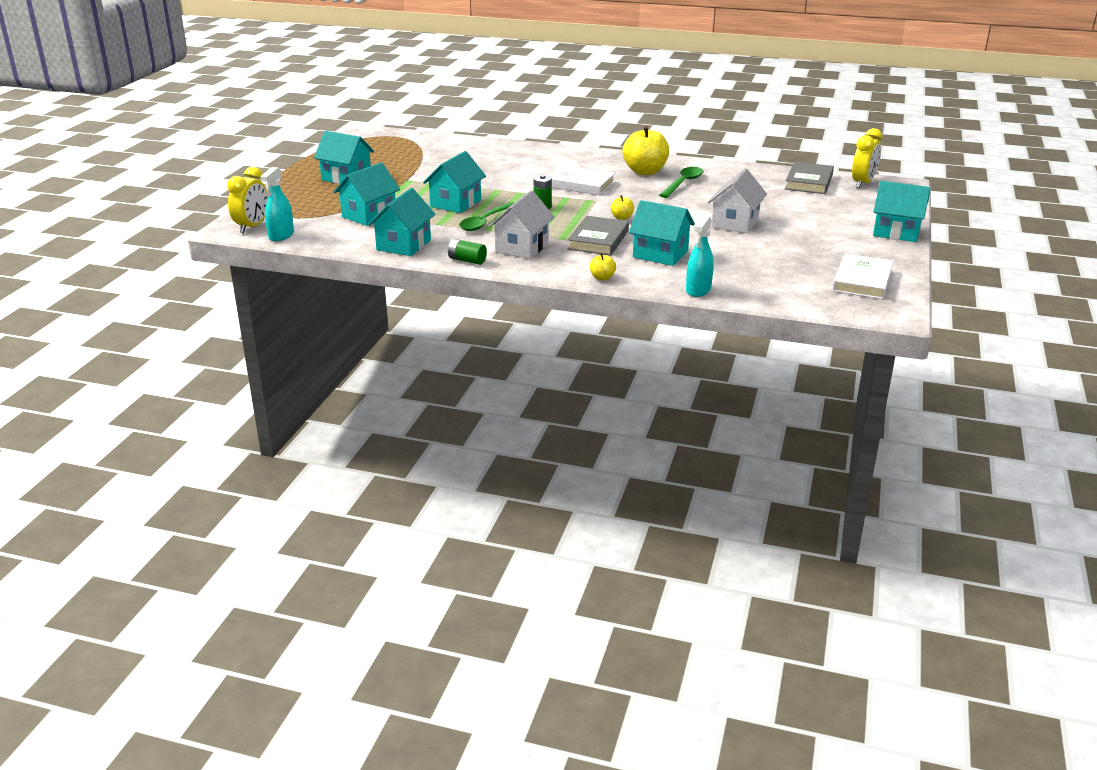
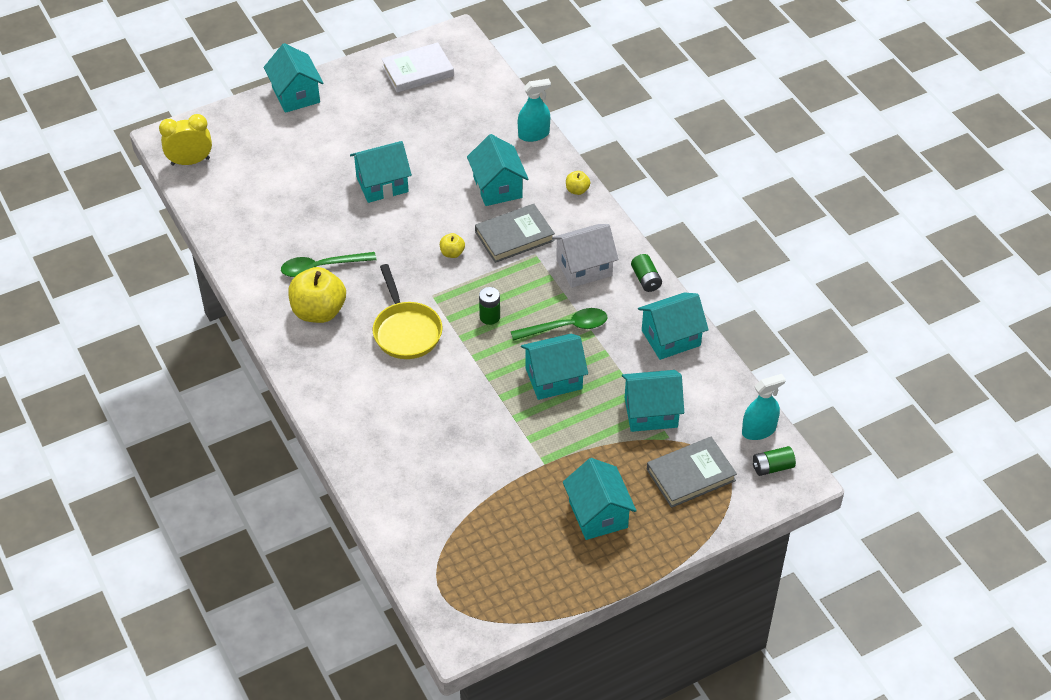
camera: 135 degrees left, 20 degrees up
(252, 227) = (772, 467): yellow clock -> green battery
(581, 184) = (406, 331): white book -> yellow pan
(735, 223) = (382, 184): white house -> turquoise house
(808, 182) = (224, 194): grey book -> grey book (690, 475)

